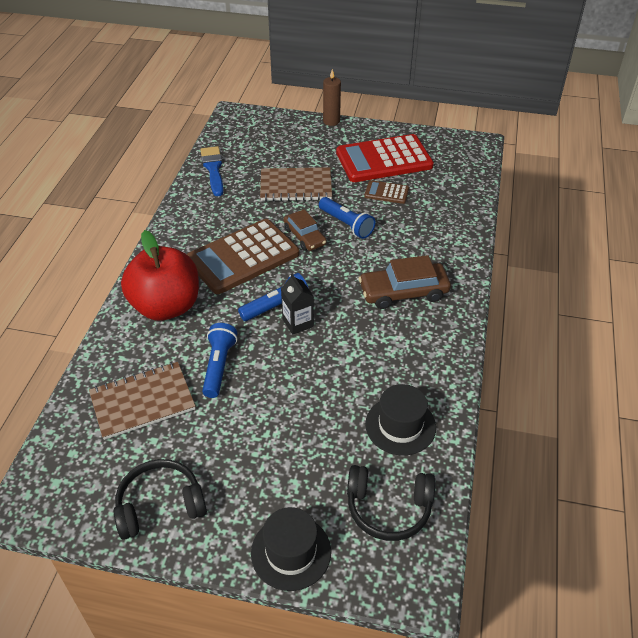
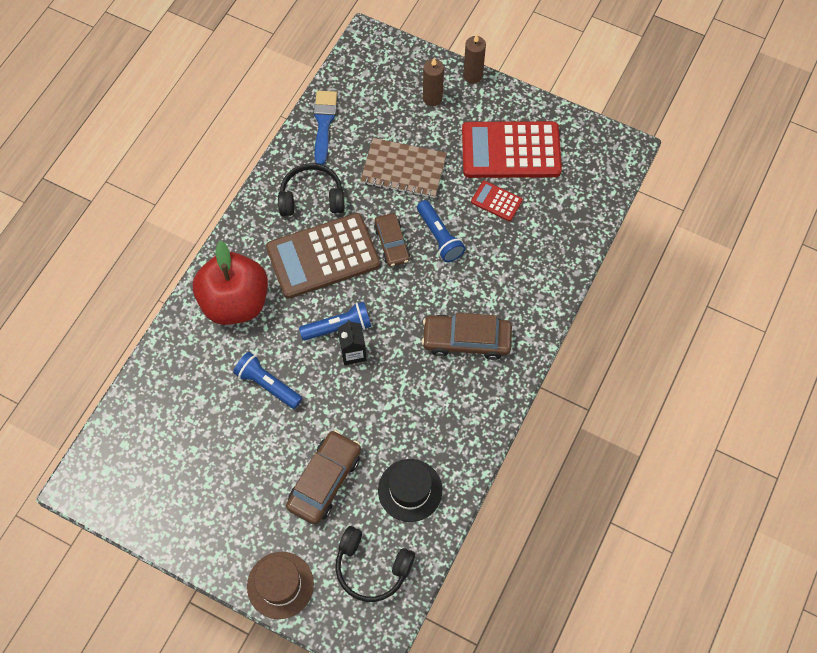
camera: 15 degrees right, 20 degrees up
(142, 402) = (192, 406): brown notebook -> none
(160, 505) = (186, 514): black headphones -> black headphones (312, 198)
(219, 366) = (268, 384): blue flashlight -> blue flashlight turned 75 degrees counterclockwise
(291, 552) = (280, 585): black hat -> brown hat
(303, 139) = (432, 98): none -> brown candle
(307, 437) = (325, 480): none -> brown car
(386, 193) = (496, 201): brown calculator -> red calculator

